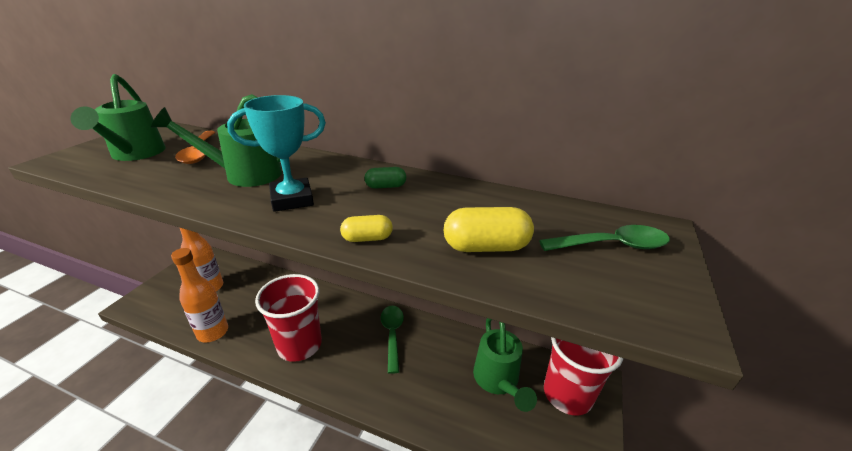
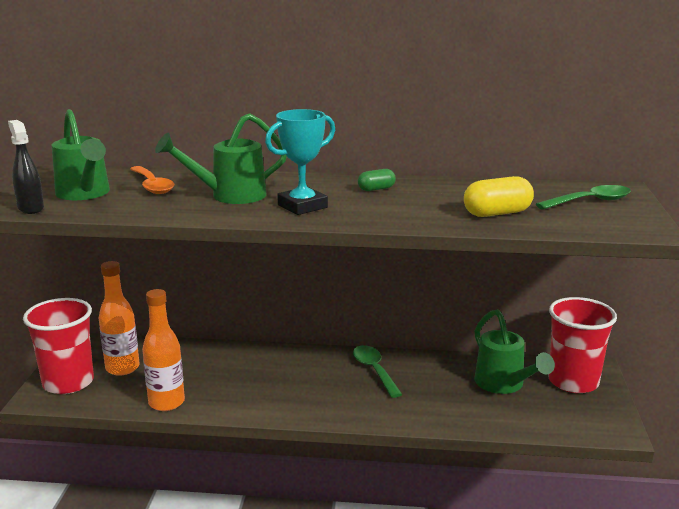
camera: 15 degrees left, 10 degrees down
(72, 164) = (30, 208): none -> black spray bottle
(299, 345) = (278, 395): red cup -> red cup (68, 382)
(367, 238) = (399, 220): yellow capsule -> none

